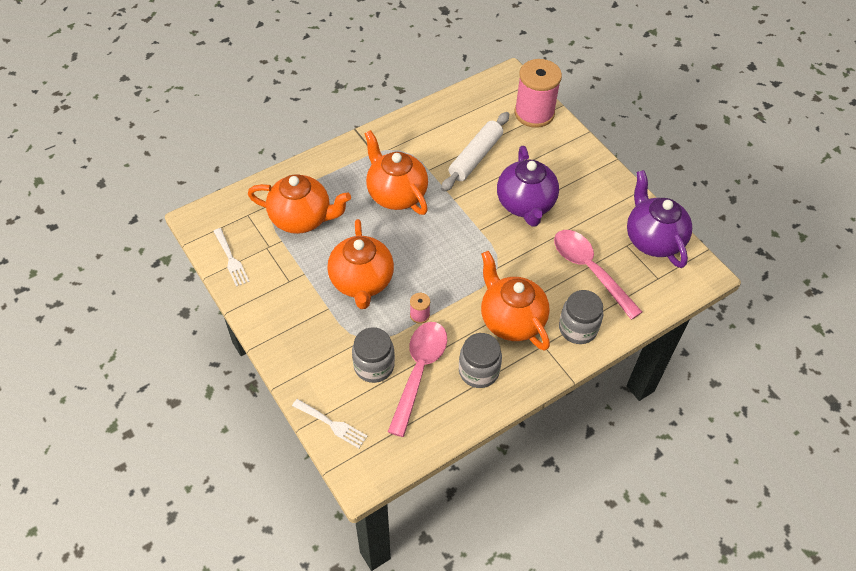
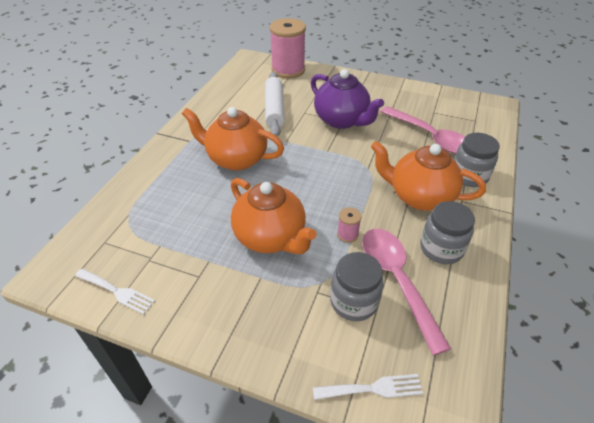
camera: 35 degrees left, 10 degrees down
(302, 218) = (165, 217): orange teapot -> none
(589, 270) = (430, 137): pink spoon -> pink spoon turned 150 degrees counterclockwise
(653, 239) = (444, 101): purple teapot -> none

